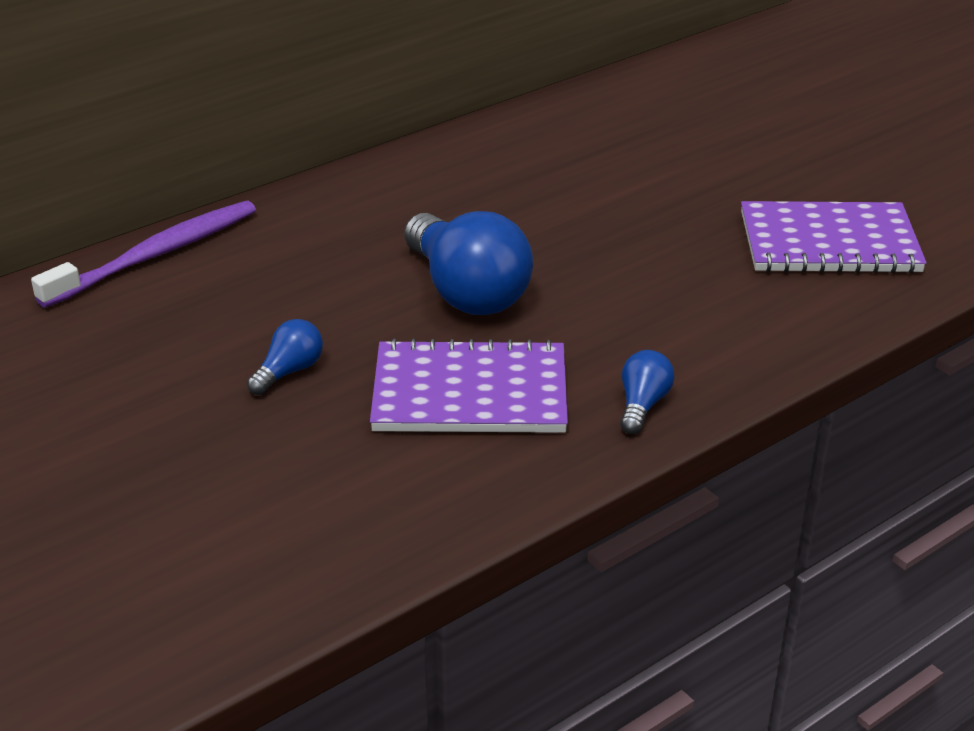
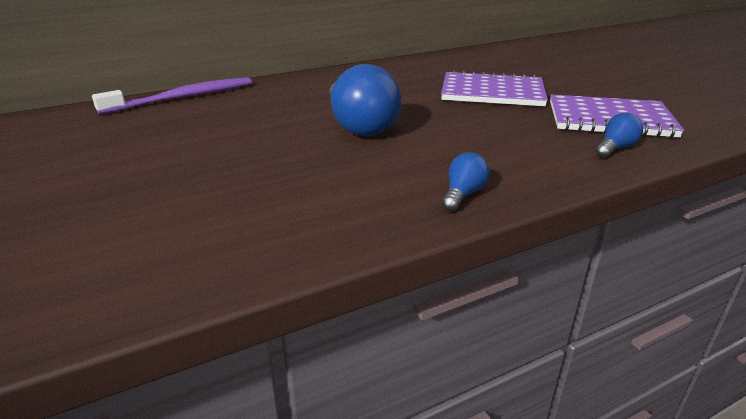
camera: 10 degrees right, 5 degrees down
(289, 371) = (222, 155): blue light bulb -> blue light bulb (615, 148)
(470, 392) = (337, 176): purple notebook -> purple notebook (492, 92)

